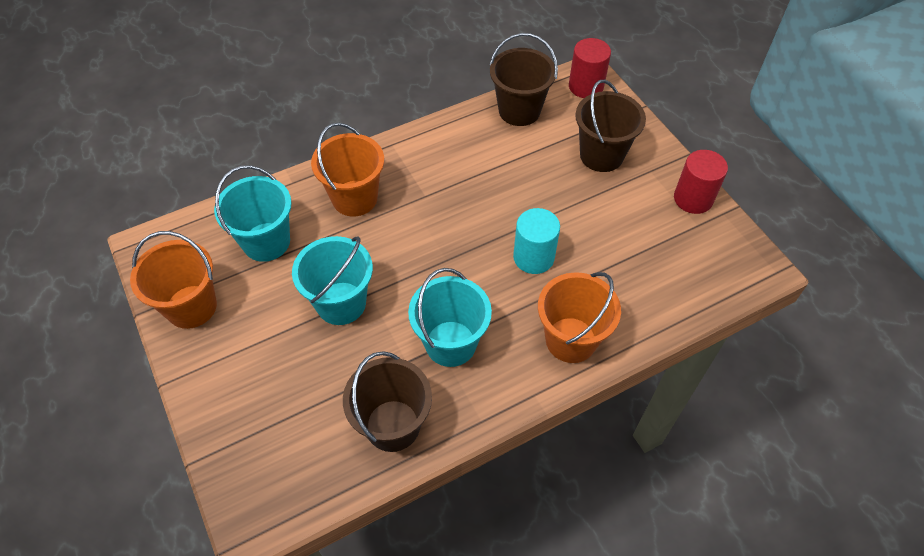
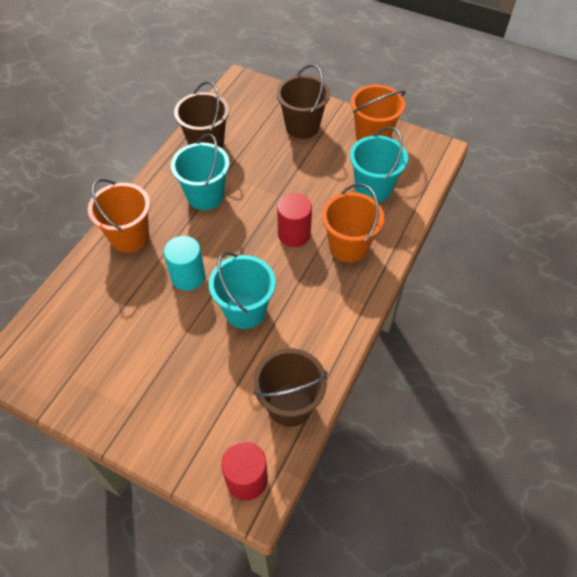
camera: 145 degrees right, 0 degrees up
(341, 303) = (291, 181): turquoise bucket -> turquoise bucket (245, 311)
(601, 155) = (185, 400): brown bucket -> brown bucket (302, 126)
(693, 198) = (82, 402): red cylinder -> red cylinder (294, 234)

